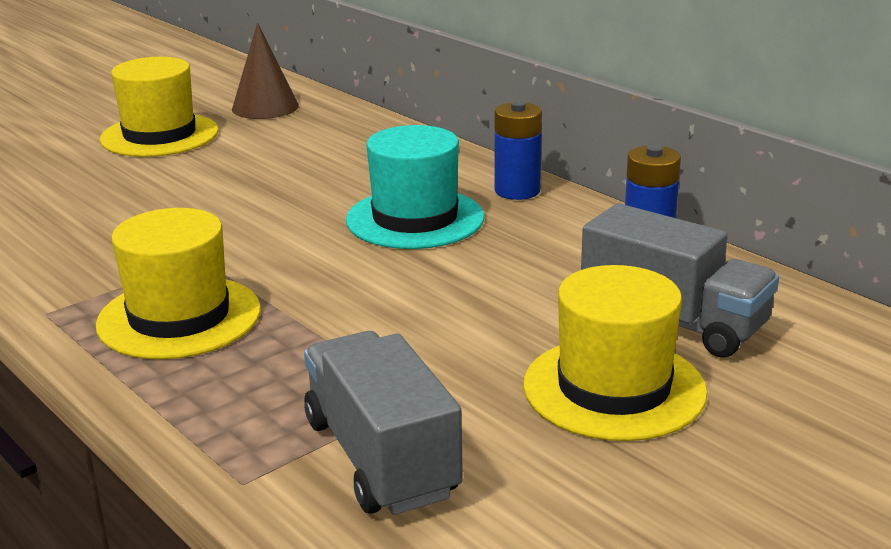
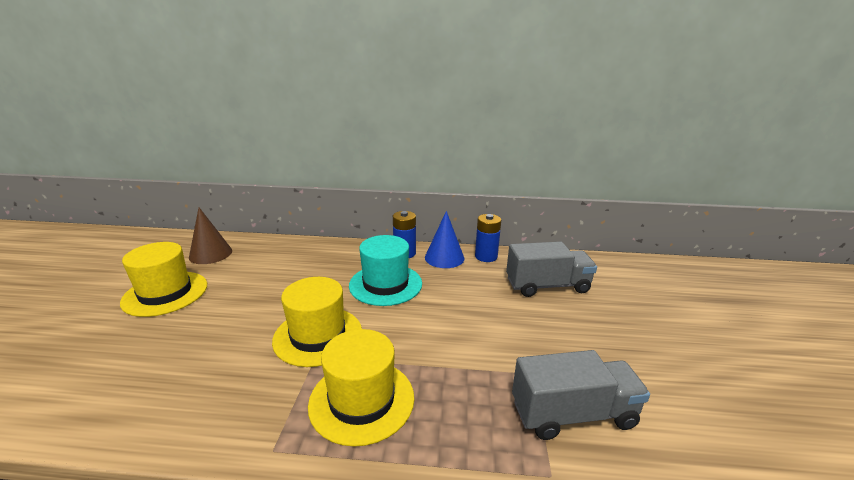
camera: 45 degrees left, 0 degrees up
(381, 458) = (573, 414): grey truck -> grey truck turned 150 degrees clockwise
(570, 219) = (444, 258): none -> blue cone
(614, 388) = (579, 324): yellow hat -> yellow hat (318, 335)

